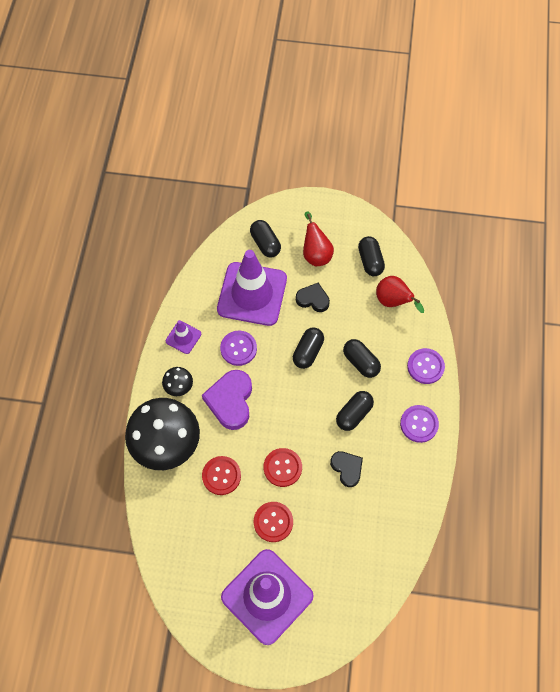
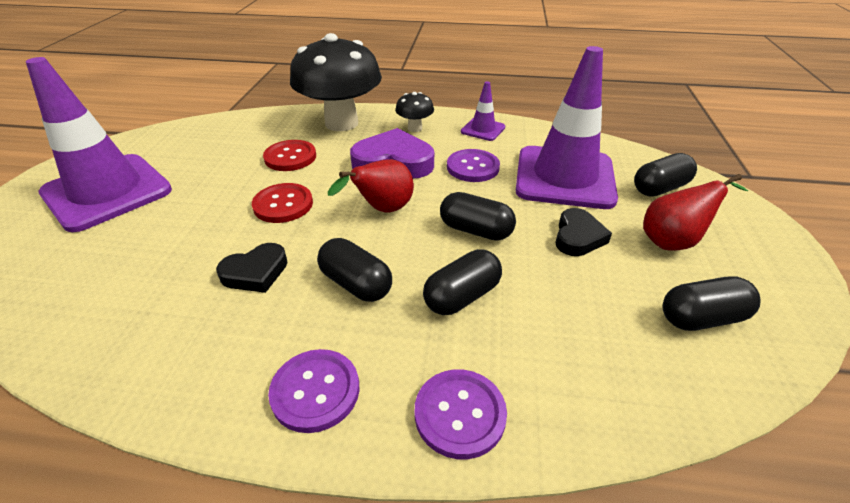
camera: 90 degrees right, 25 degrees down
(273, 522) = (206, 196): red button -> none
(393, 301) = (617, 356): red pear -> red pear (382, 210)

